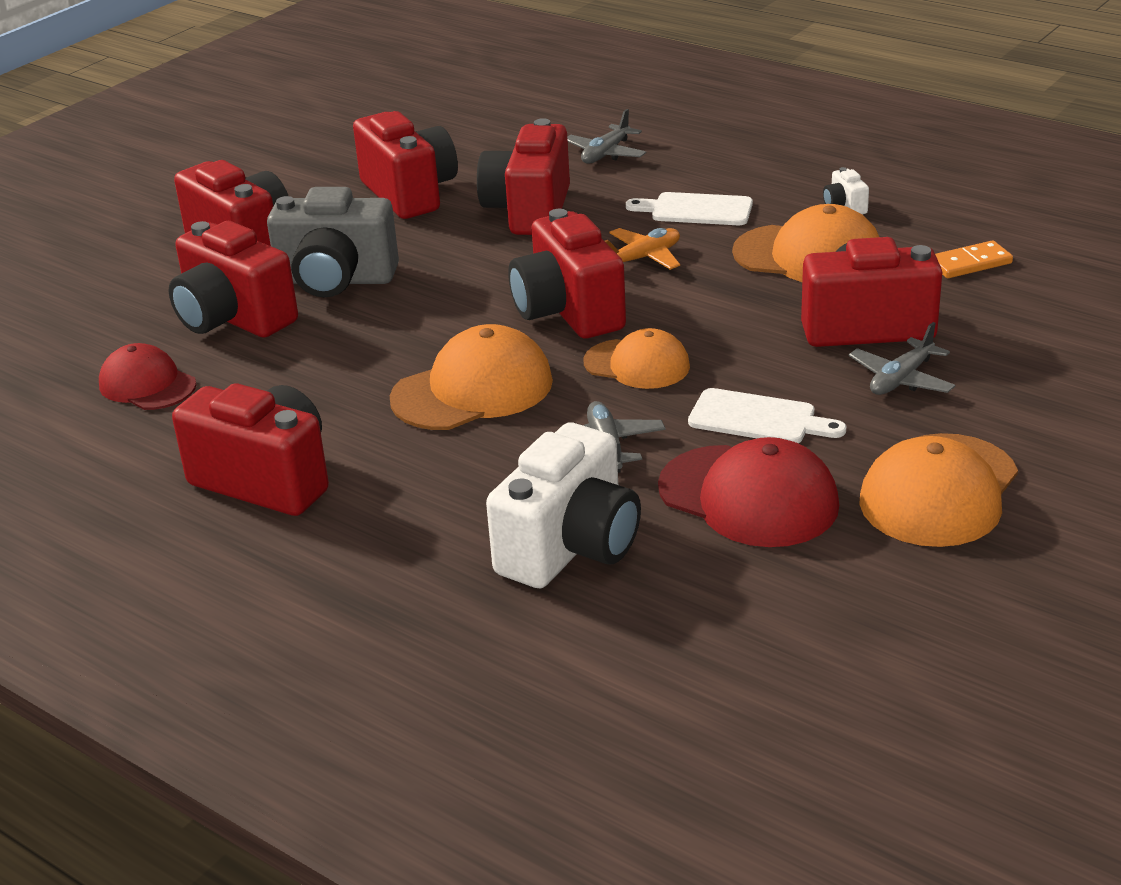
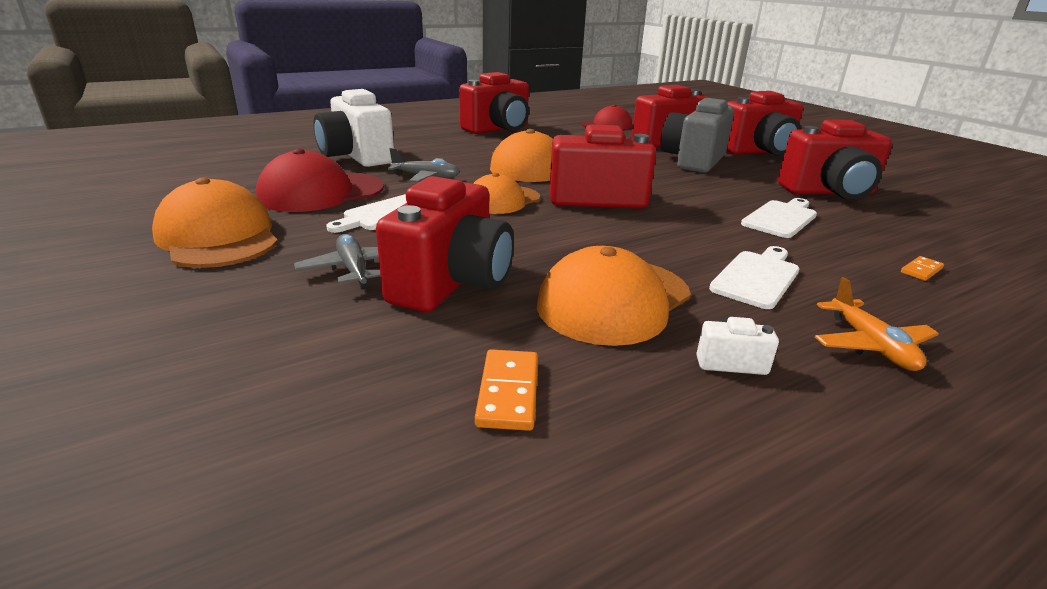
camera: 110 degrees right, 5 degrees down
(529, 211) = (781, 218): red camera -> white cutting board
(606, 154) = (921, 270): grey plane -> orange domino
(642, 258) = (664, 235): orange plane -> orange plane (870, 345)

